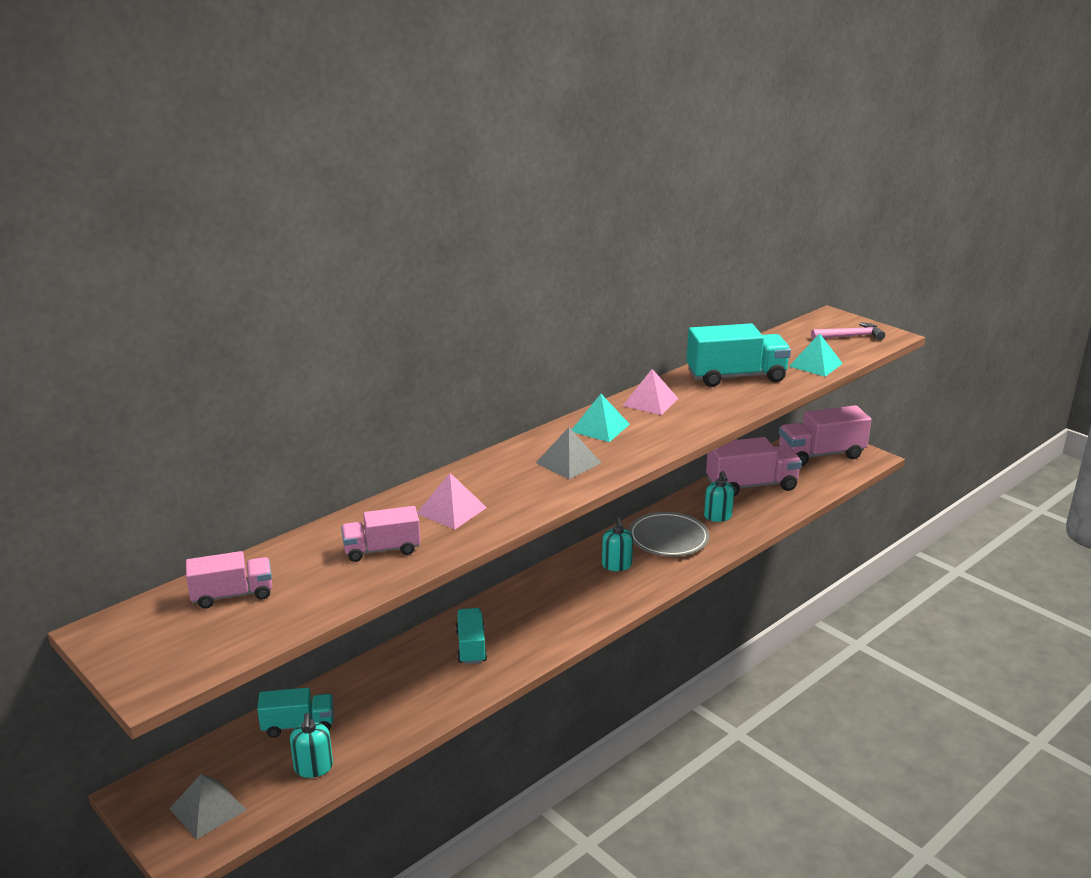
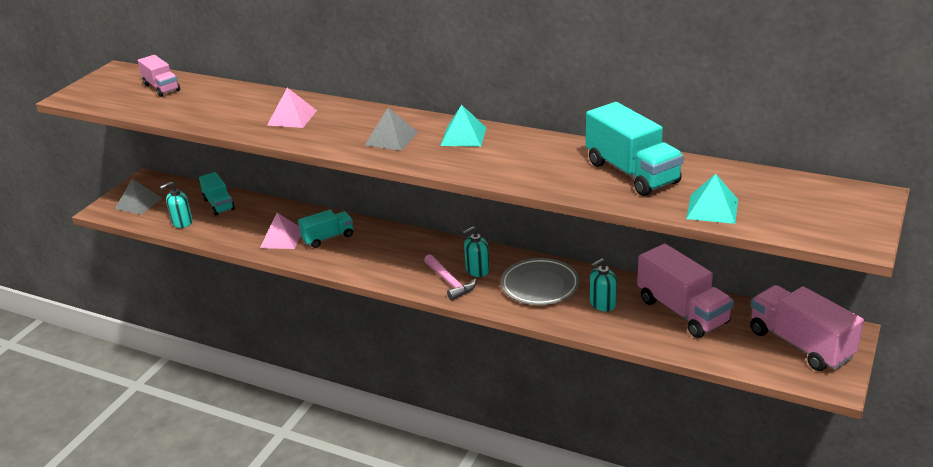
camera: 70 degrees right, 5 degrees up
(382, 550) = (229, 111): pink truck -> none
(650, 402) = (534, 145): pink pyramid -> pink pyramid (282, 238)
(850, 336) = (823, 216): pink hammer -> pink hammer (449, 282)

